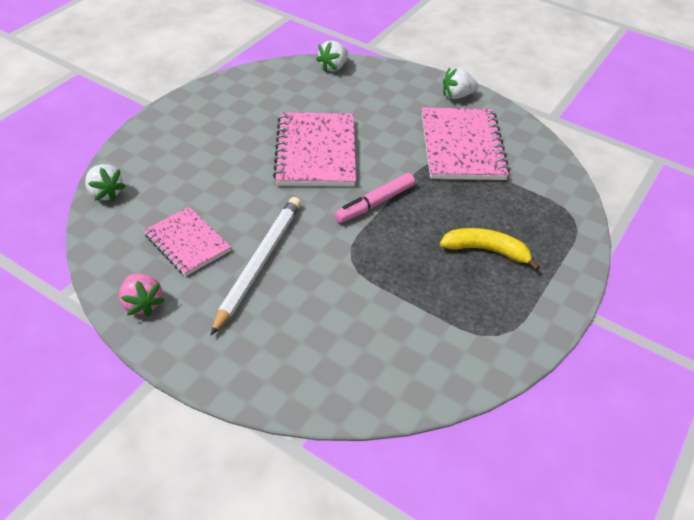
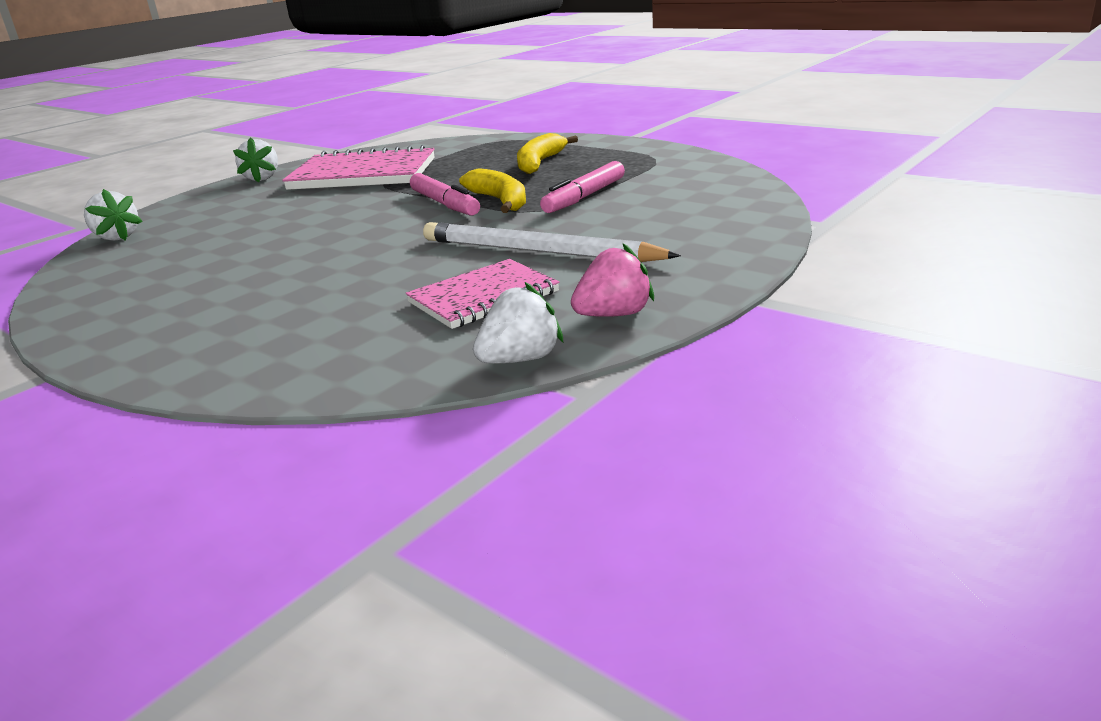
camera: 80 degrees left, 20 degrees down
(106, 193) = (316, 380): white strawberry -> white strawberry (520, 359)
(315, 152) = (319, 236): pink notebook -> none
(377, 234) = (500, 201): none -> yellow banana
(380, 284) = (585, 197): none -> pink marker

